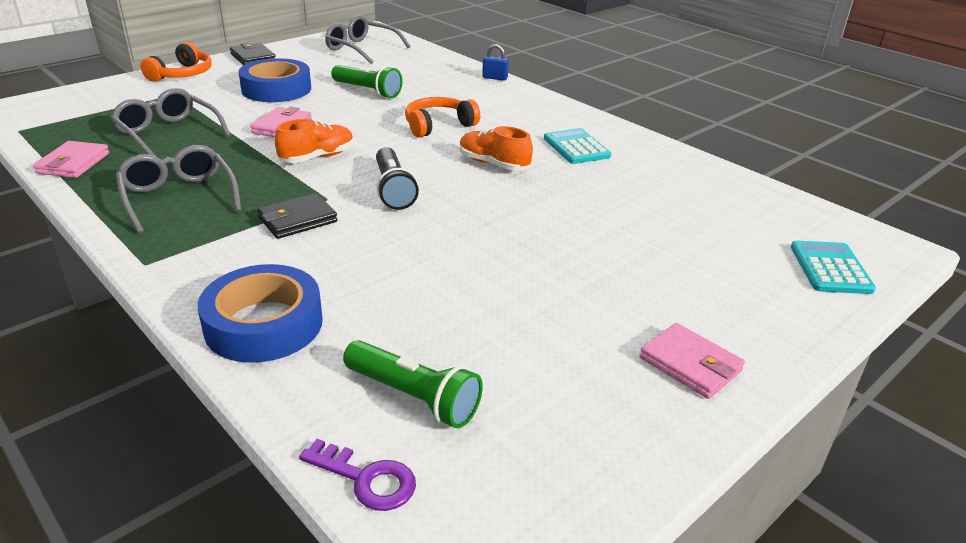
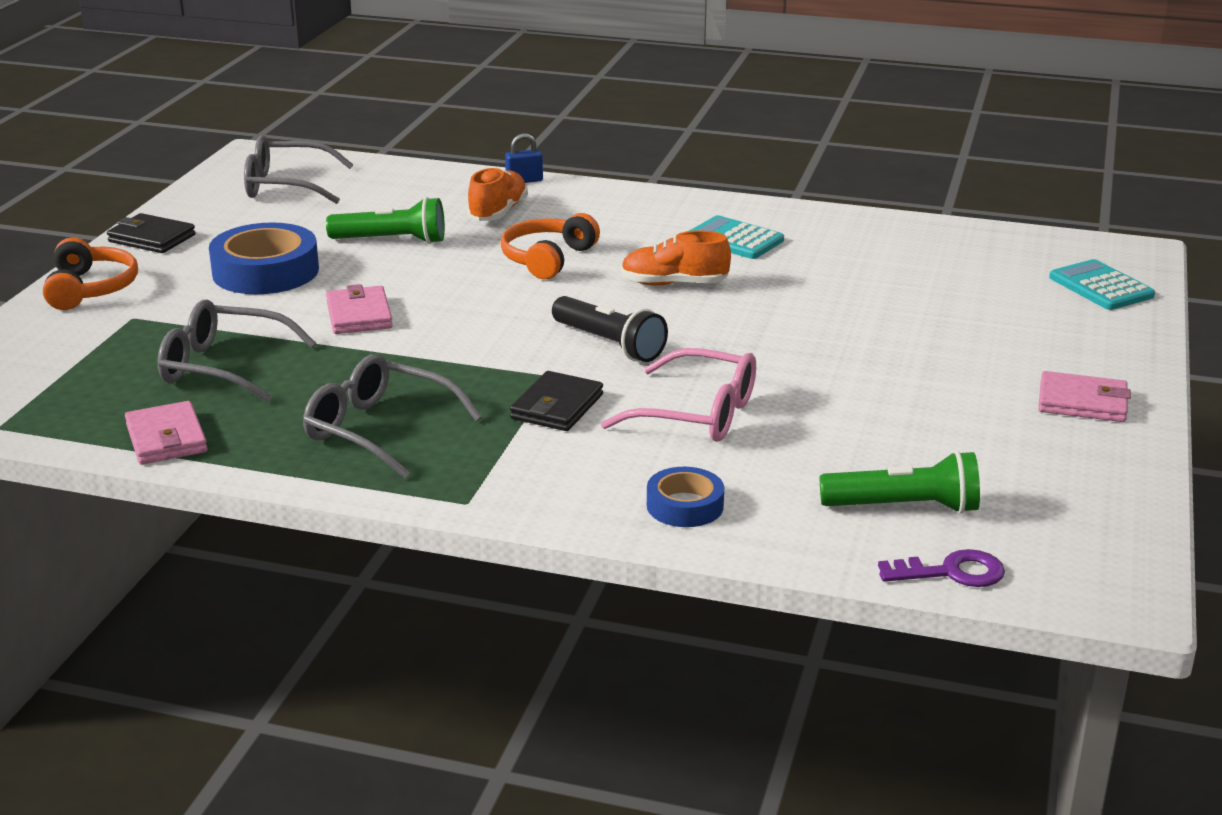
camera: 30 degrees left, 5 degrees down
(264, 324) = (685, 506): blue tape -> blue tape, size x0.57
(317, 157) = (465, 337): orange shoe -> orange shoe (498, 212)
(376, 258) = (697, 414): none -> pink glasses

